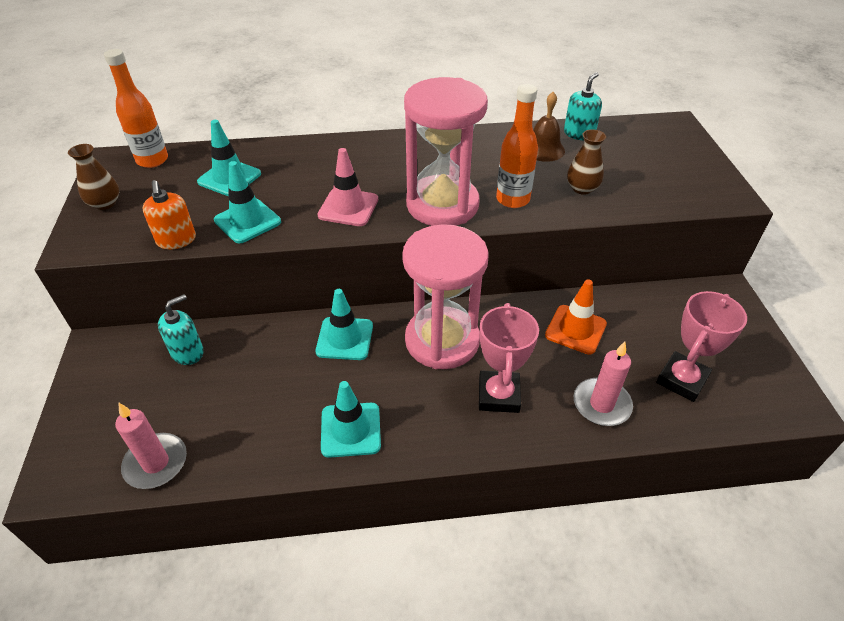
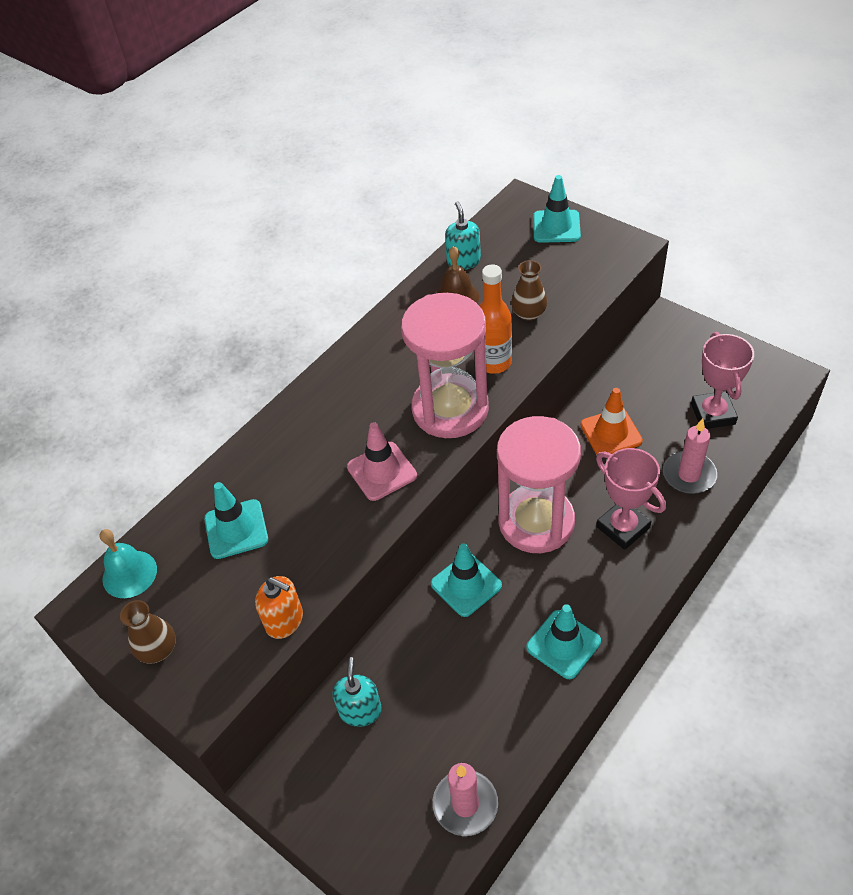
camera: 40 degrees left, 5 degrees up
(152, 160) = (129, 574): orange bottle -> turquoise bell
(247, 221) = (318, 552): turquoise traffic cone -> turquoise traffic cone (556, 227)

